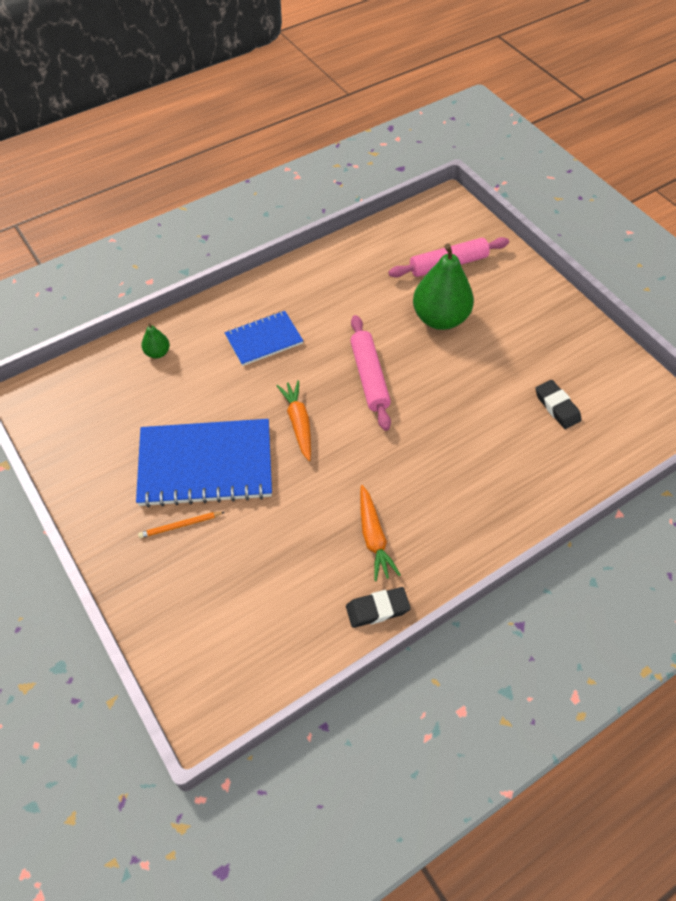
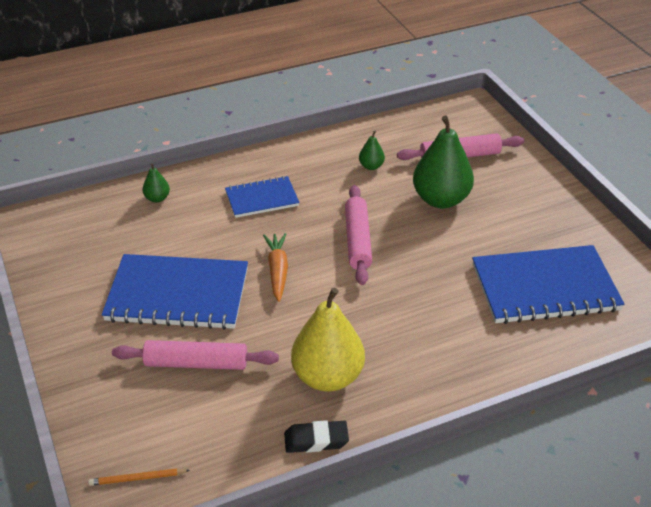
camera: 10 degrees right, 15 degrees down
(180, 525) = (139, 342): orange pencil -> orange pencil (137, 478)
(243, 541) = (196, 363): none -> pink rolling pin
(364, 287) = (371, 166): none -> green pear
(373, 537) = (328, 377): orange carrot -> yellow pear
(557, 407) = (544, 287): black eraser -> blue notebook

